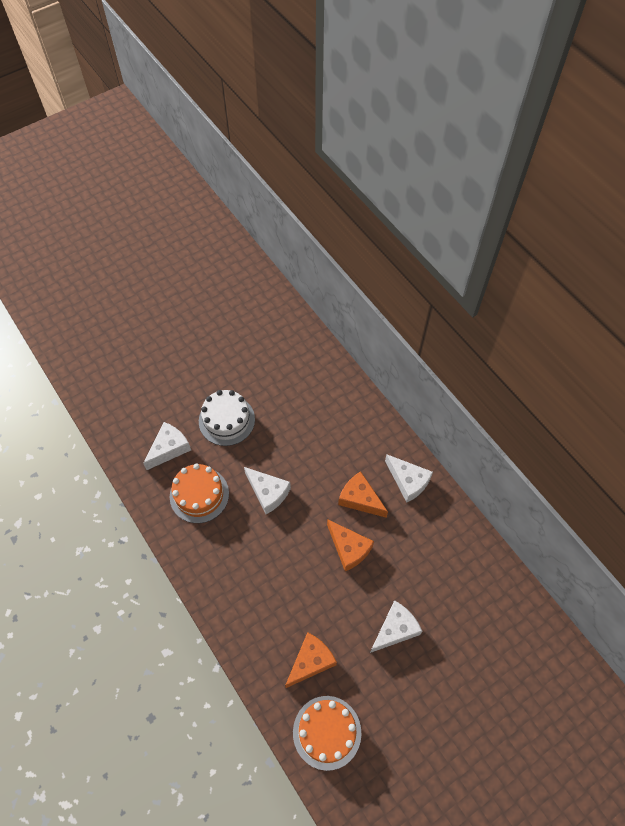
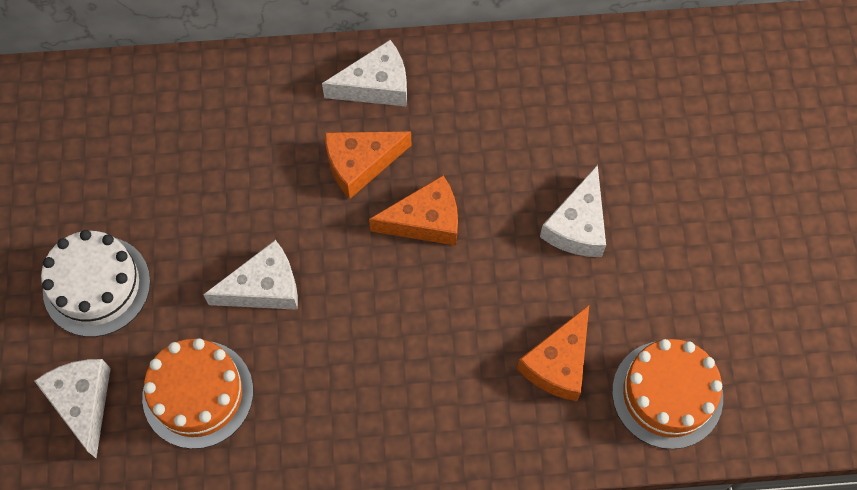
camera: 60 degrees left, 5 degrees up
(311, 661) = (558, 363): orange cheese -> orange cheese turned 135 degrees counterclockwise
(395, 629) = (577, 225): white cheese -> white cheese turned 150 degrees counterclockwise

